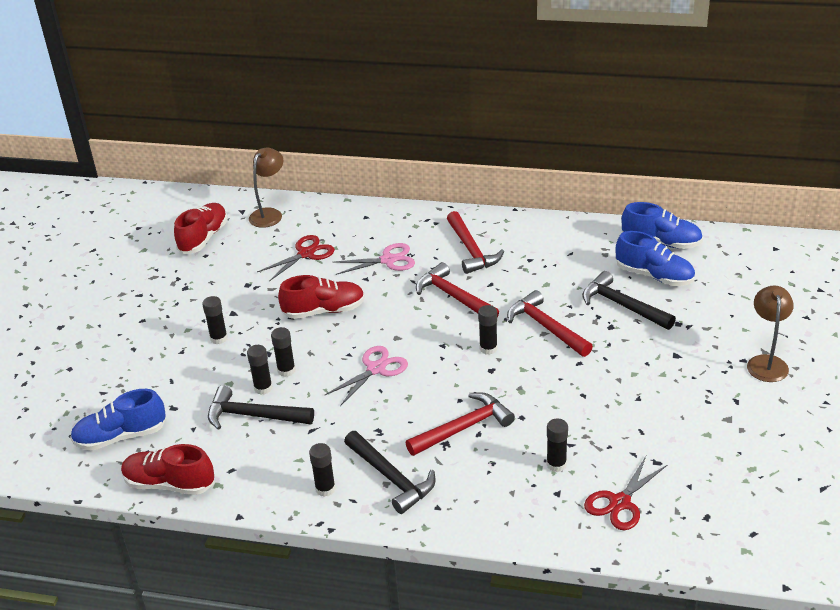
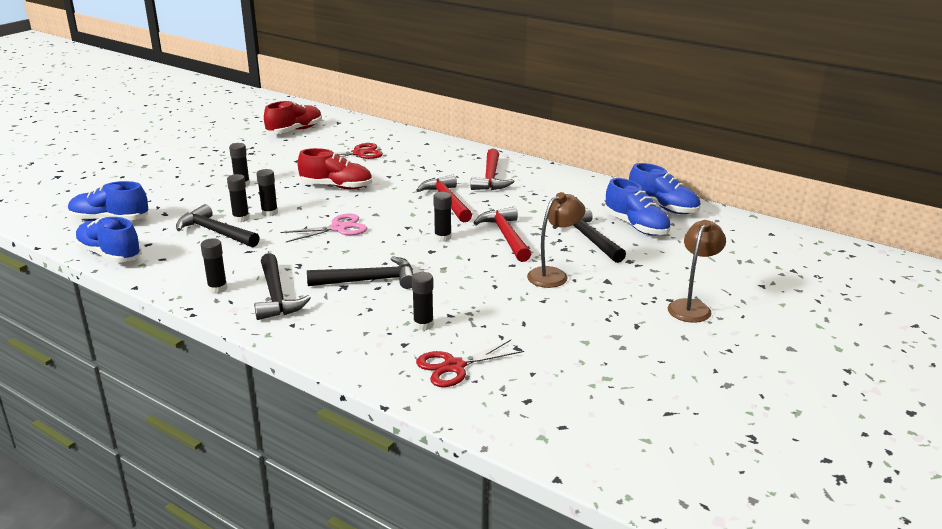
camera: 20 degrees right, 10 degrees down
(169, 484) = (109, 255): red shoe -> blue shoe
(269, 214) = (356, 128): brown lamp -> brown lamp (553, 275)
(388, 260) = (417, 170): pink scissors -> none
(464, 427) = (369, 280): red hammer -> black hammer

